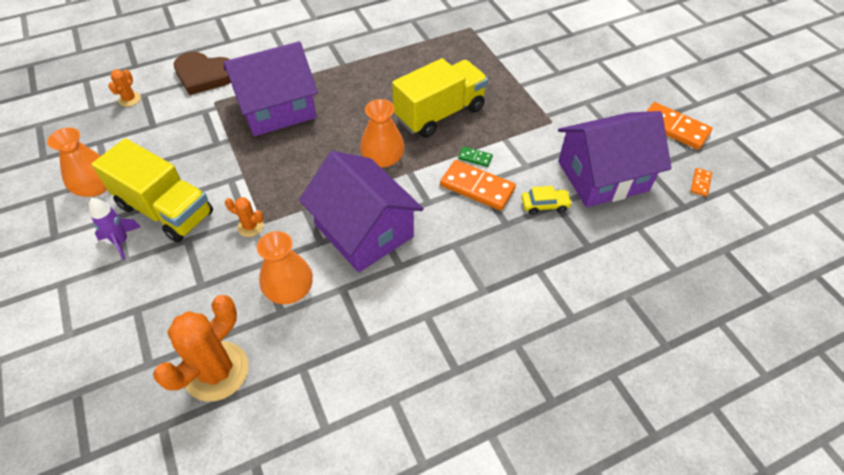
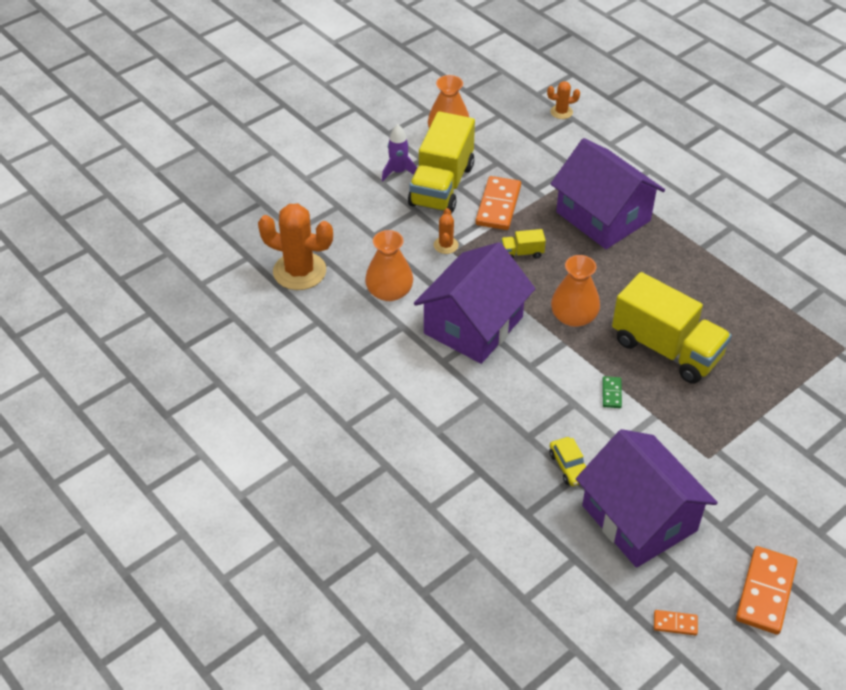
camera: 75 degrees right, 5 degrees down
(204, 75) = (622, 149): brown heart -> none
(291, 172) = (522, 253): none -> yellow truck
(477, 187) = (568, 403): orange domino -> orange domino (498, 205)

